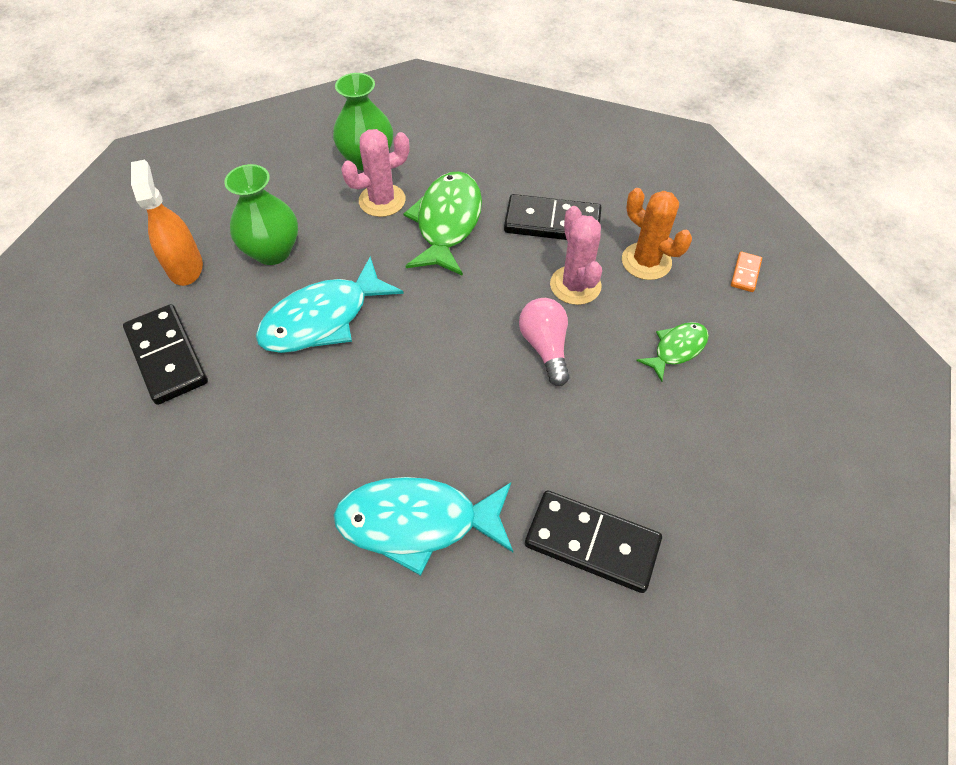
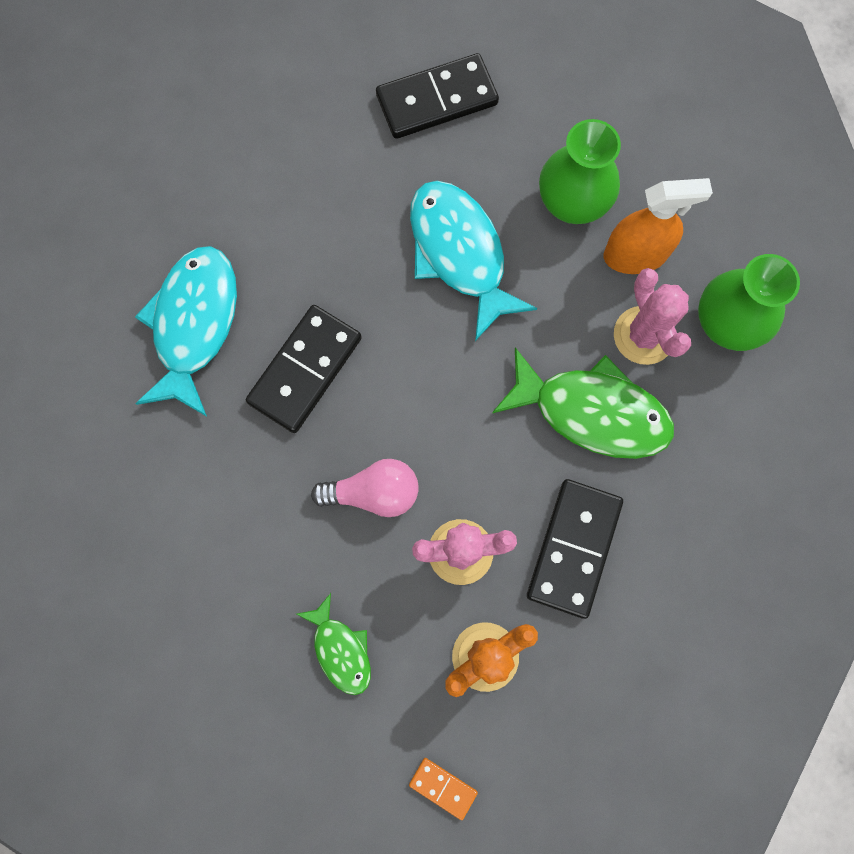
camera: 100 degrees right, 20 degrees up
(185, 267) = (562, 111): orange spray bottle -> orange spray bottle (635, 255)
(592, 543) = (133, 485): black domino -> black domino (305, 370)

